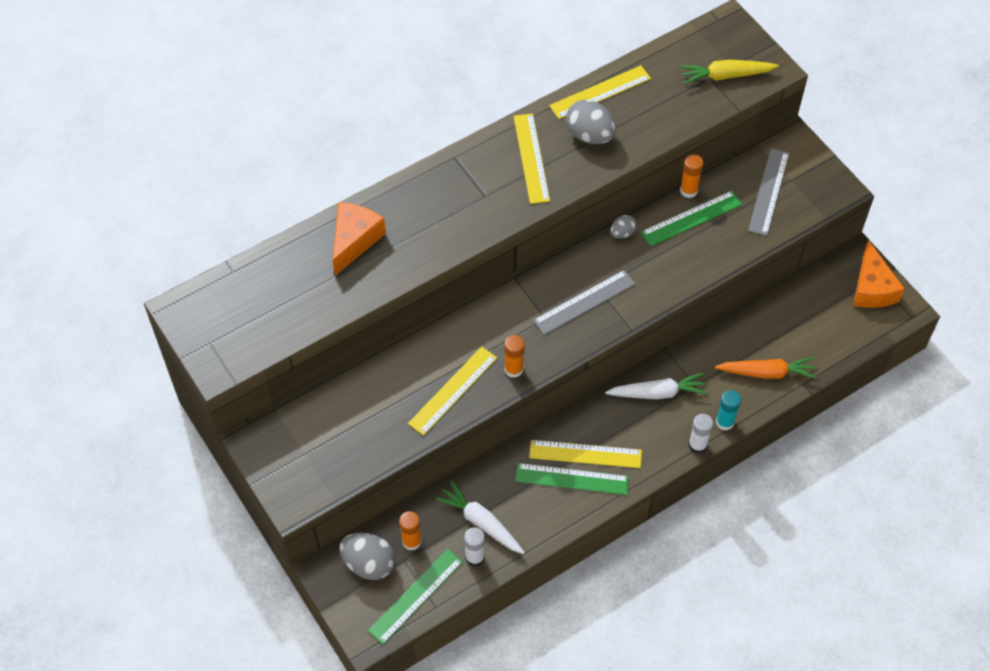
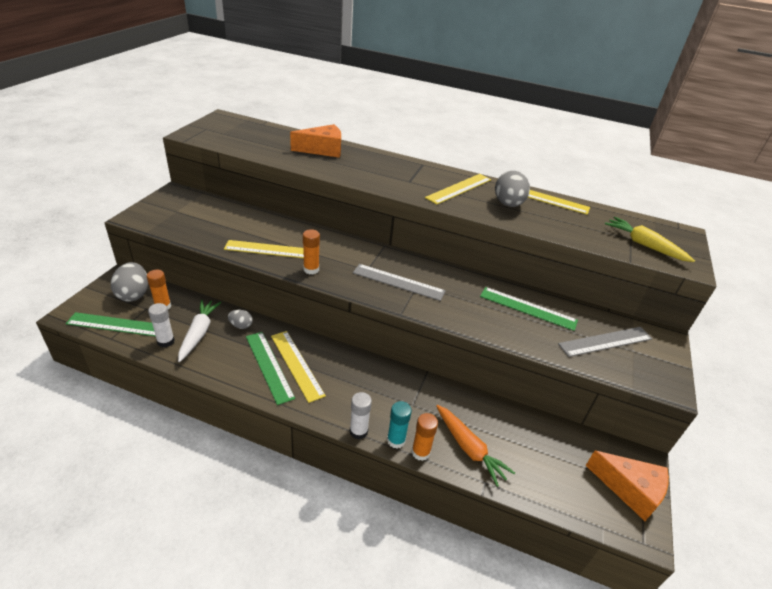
camera: 50 degrees right, 20 degrees down
(622, 233) = (473, 279): grey egg -> grey egg (241, 325)
(657, 393) = (385, 384): white carrot -> none
(688, 190) = (547, 298): orange glue stick -> orange glue stick (420, 452)
(872, 288) = (630, 490): orange cheese -> orange cheese turned 105 degrees counterclockwise

